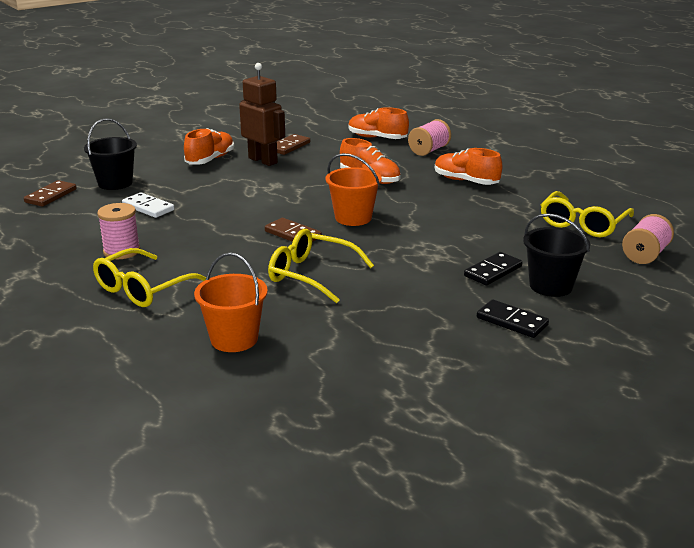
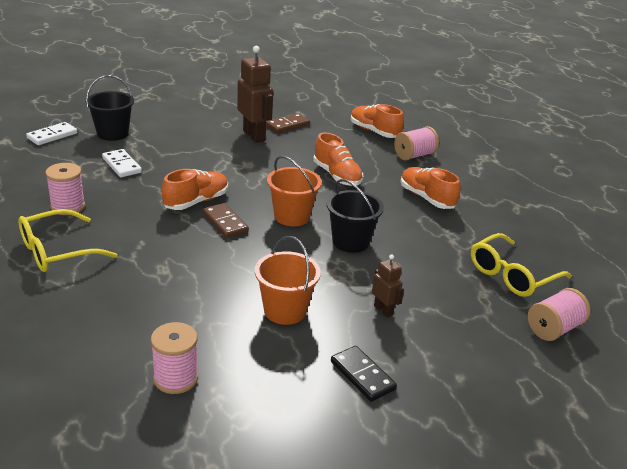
camera: 15 degrees right, 5 degrees up
(50, 196) = (52, 136): brown domino -> white domino
(210, 160) = (209, 125): orange shoe -> orange shoe (196, 202)
(234, 339) = (94, 326): orange bucket -> orange bucket (285, 310)
(311, 275) = (211, 272): yellow glasses -> none
(346, 360) = (176, 378): none -> pink spool
(493, 271) = (383, 310): black domino -> brown robot
(551, 286) = (430, 342): black bucket -> black bucket (350, 242)

